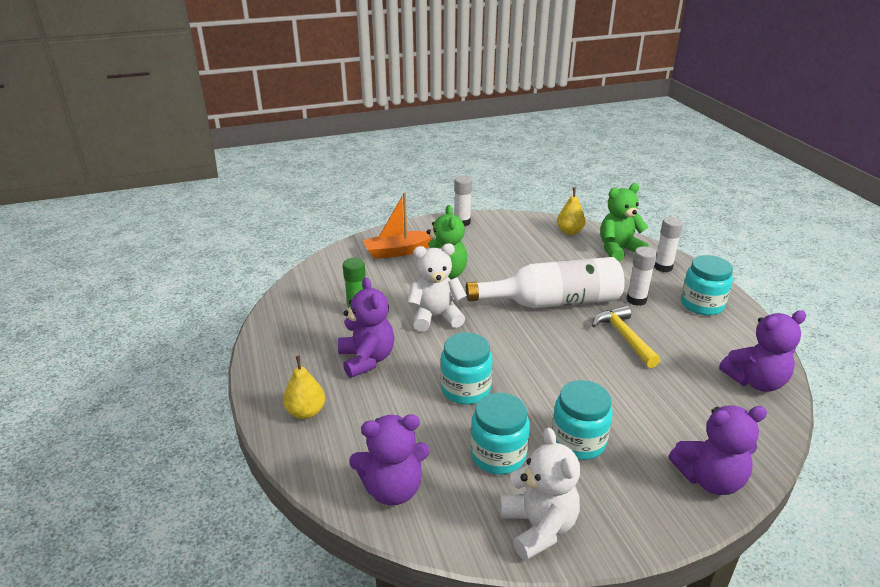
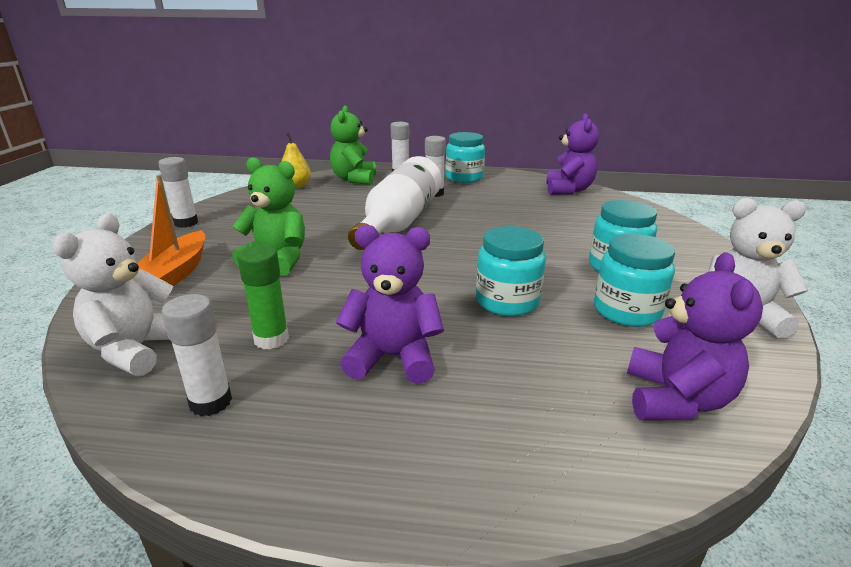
camera: 65 degrees left, 5 degrees down
(299, 317) = (211, 402): none -> white glue stick
(306, 412) = (478, 451): yellow pear -> none
(435, 317) = (353, 285): white teddy bear -> white teddy bear (137, 349)
(624, 337) = (481, 211): yellow hammer -> none
(709, 479) = (674, 233): purple teddy bear -> none

